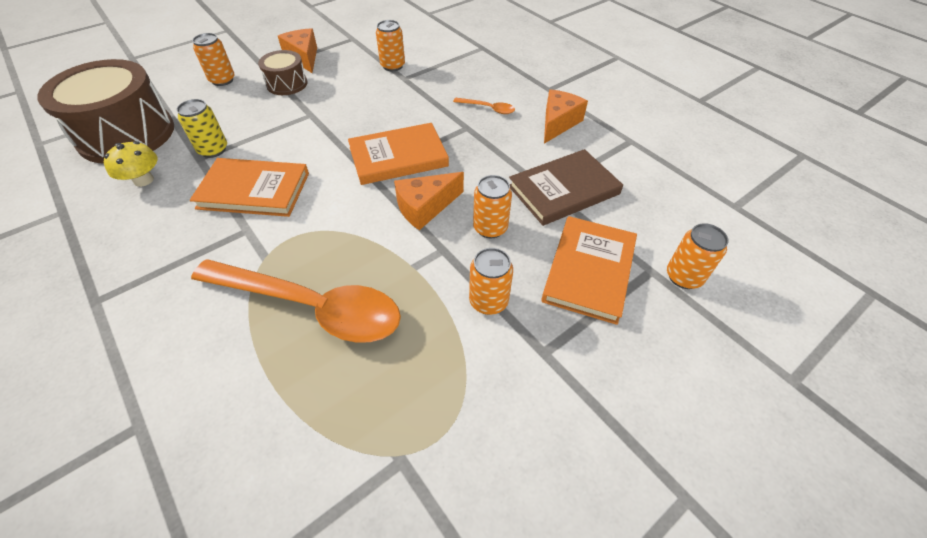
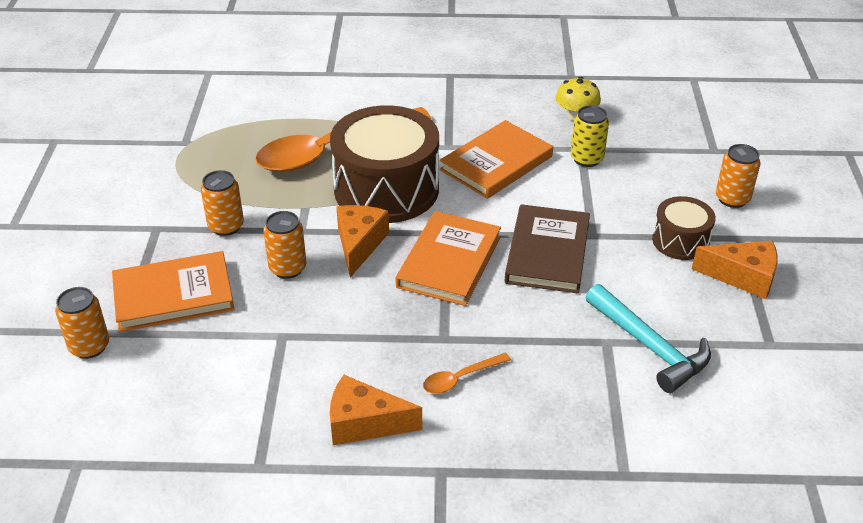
camera: 130 degrees right, 10 degrees down
(127, 134) = (665, 121): brown drum -> brown drum (386, 189)
(392, 66) = (649, 346): orange can -> turquoise hammer
(558, 123) = (364, 423): orange cheese -> orange cheese turned 120 degrees clockwise
(564, 190) = (266, 346): brown book -> brown book (547, 252)
(589, 271) = (173, 295): orange book -> orange book turned 75 degrees counterclockwise

